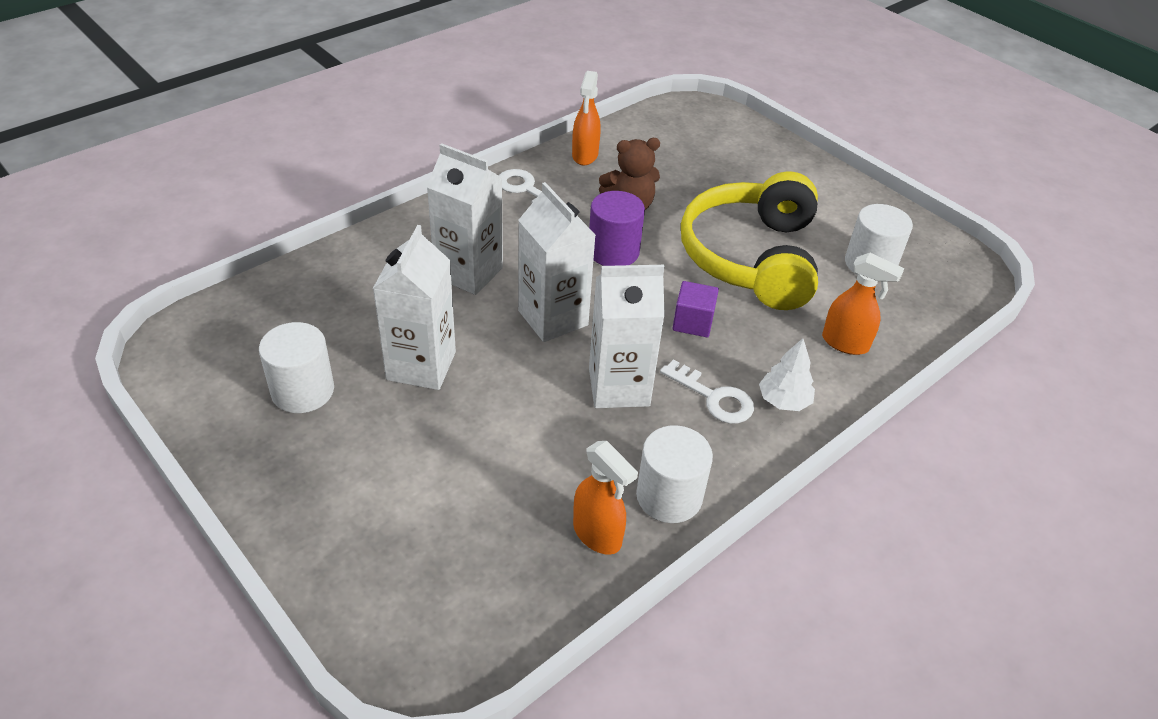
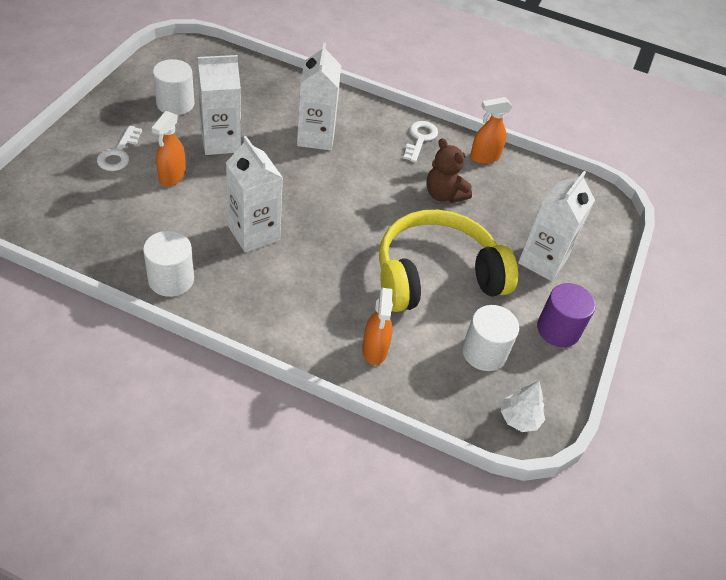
camera: 60 degrees right, 5 degrees up
(553, 318) = (299, 186): white carton -> white carton (542, 261)
(597, 535) = (125, 253): orange spray bottle -> orange spray bottle (172, 177)
(613, 251) = (387, 198): purple cylinder -> purple cylinder (558, 329)
(693, 322) = (340, 257): purple cube -> none
(714, 397) = (271, 283): white key -> white key (119, 153)
(784, 401) = (290, 323): white tree -> white tree (519, 418)

